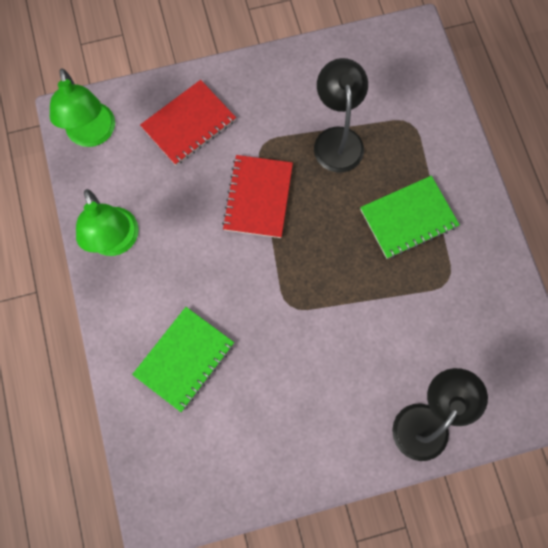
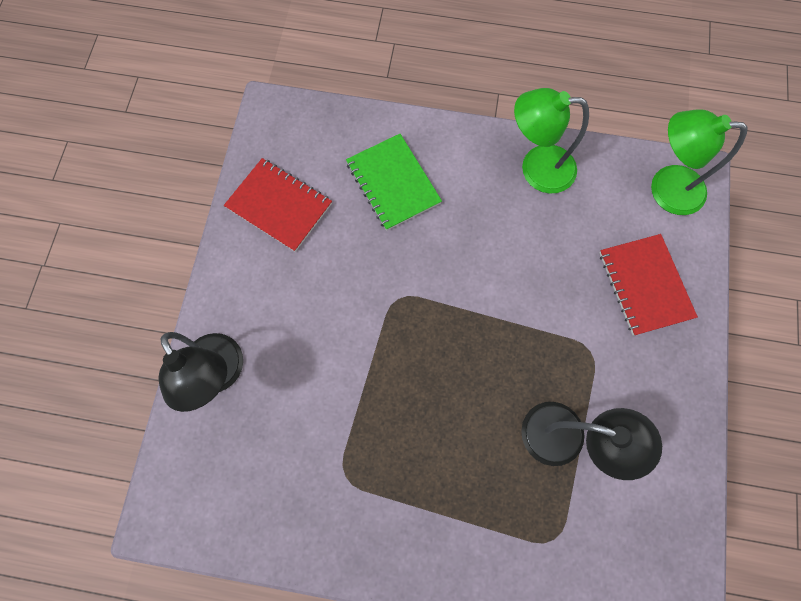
camera: 115 degrees right, 0 degrees up
(258, 197) = (529, 319): red notebook -> red notebook (279, 206)
(408, 218) = (436, 471): green notebook -> none

